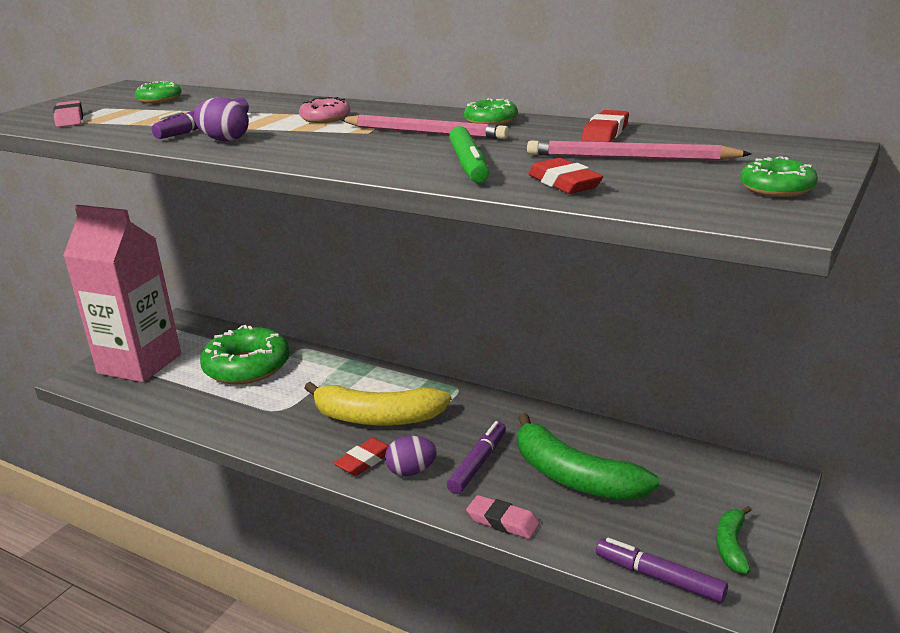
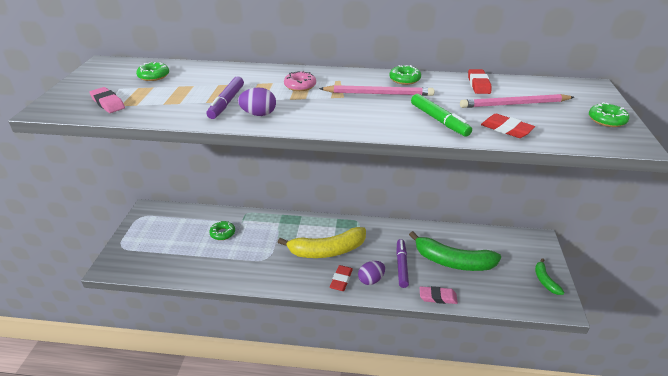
camera: 25 degrees left, 10 degrees up
(139, 364) = (147, 246): pink carton -> none
(247, 367) = (222, 233): green donut -> green donut, size x0.46
(659, 577) = (527, 307): purple marker -> none

